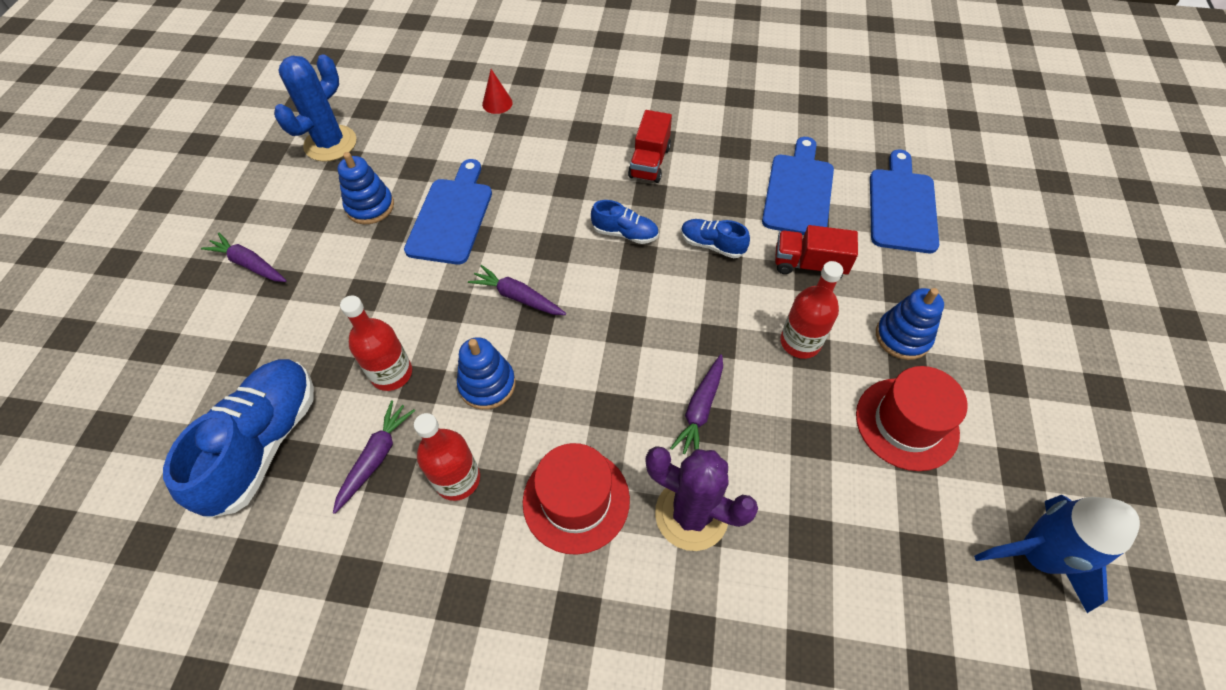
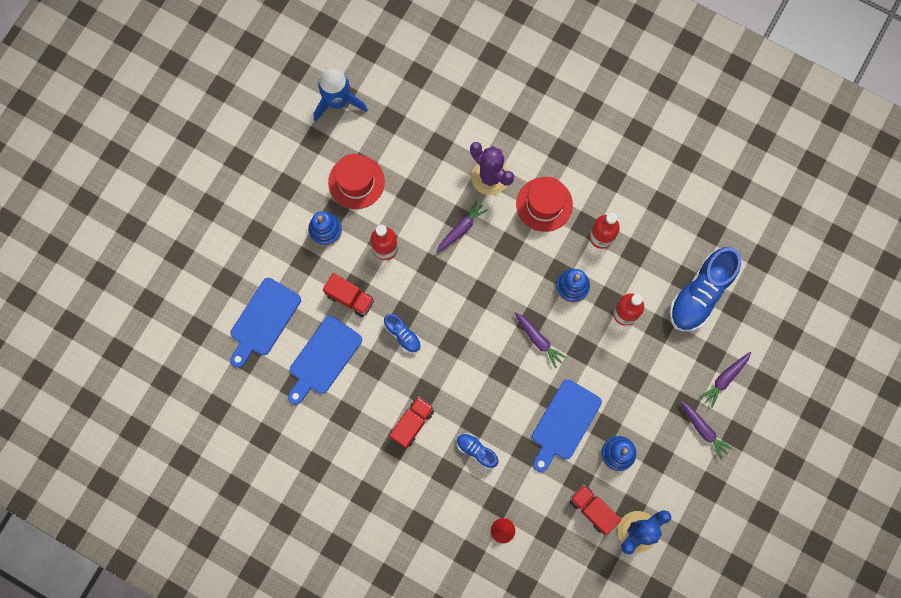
camera: 160 degrees left, 20 degrees up
(376, 457) = (641, 264): purple carrot -> purple carrot (724, 379)
(392, 147) = (592, 509): none -> red truck
(625, 233) = (454, 365): blue shoe -> blue shoe (476, 451)

